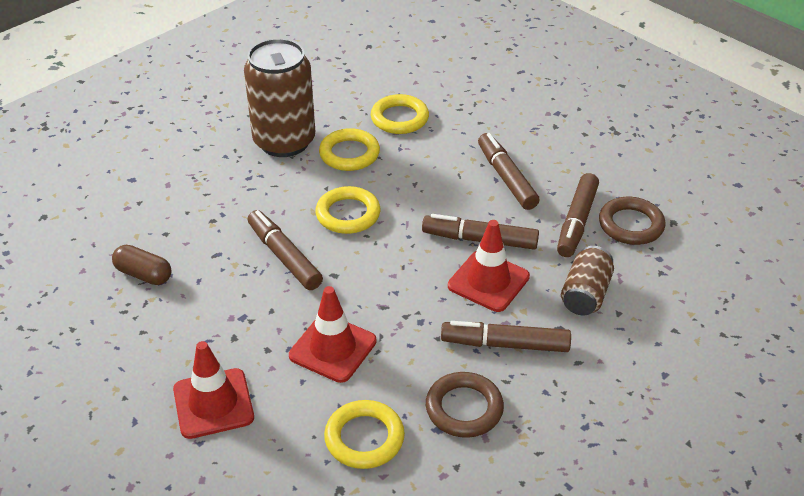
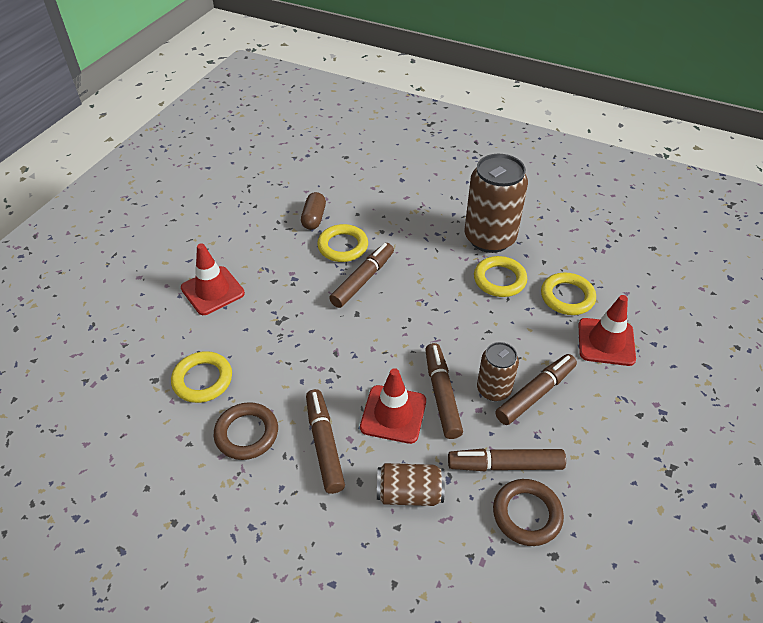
camera: 70 degrees right, 5 degrees up
(333, 348) = (281, 336): red traffic cone -> red traffic cone (606, 342)
(348, 214) = (427, 301): yellow ring -> yellow ring (343, 246)
(489, 202) = (493, 389): none -> brown can

